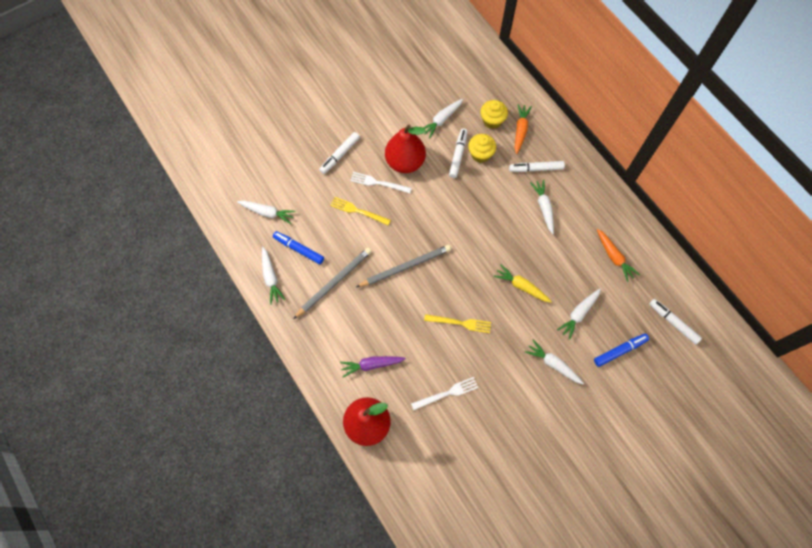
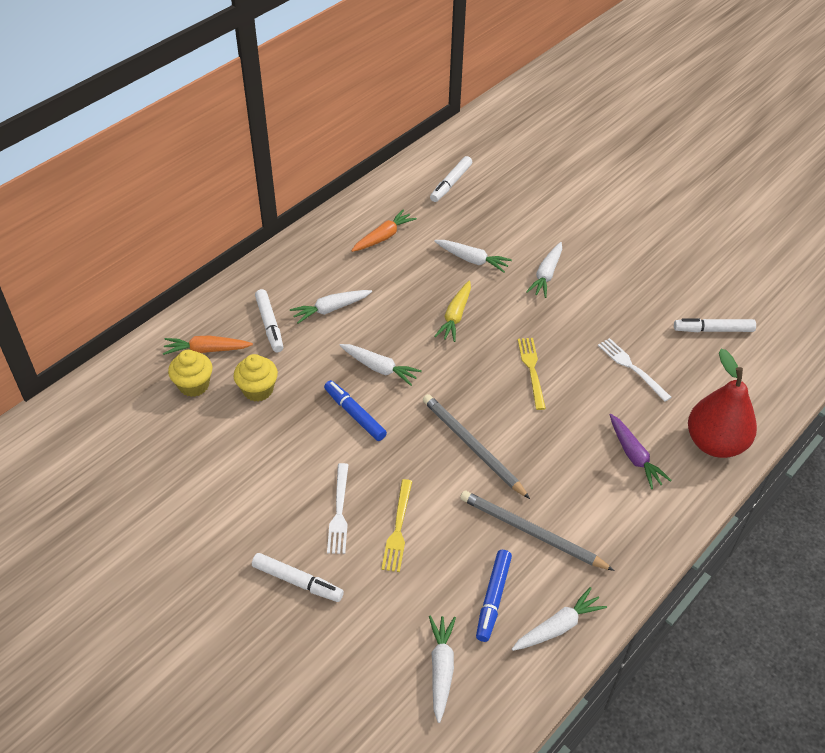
camera: 105 degrees left, 20 degrees down
(405, 162) = (292, 483): red pear -> none
(442, 120) = (202, 449): white carrot -> white carrot (379, 368)
(458, 155) = (265, 417): white marker -> white marker (713, 330)
(620, 351) = (504, 222): blue marker -> blue marker (354, 414)

